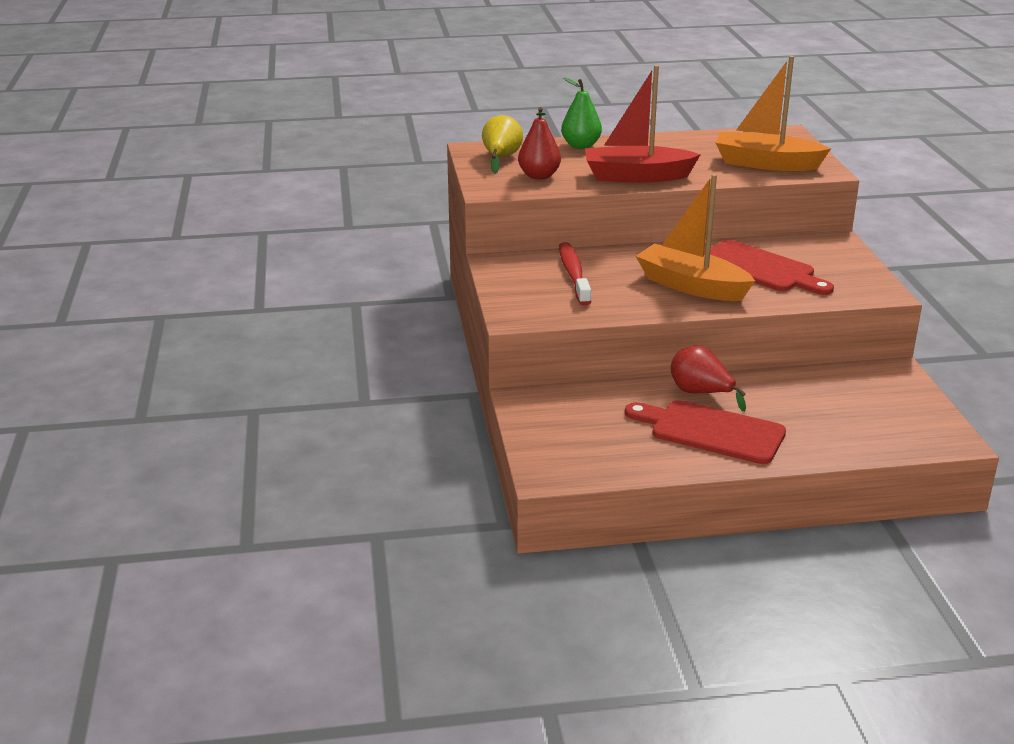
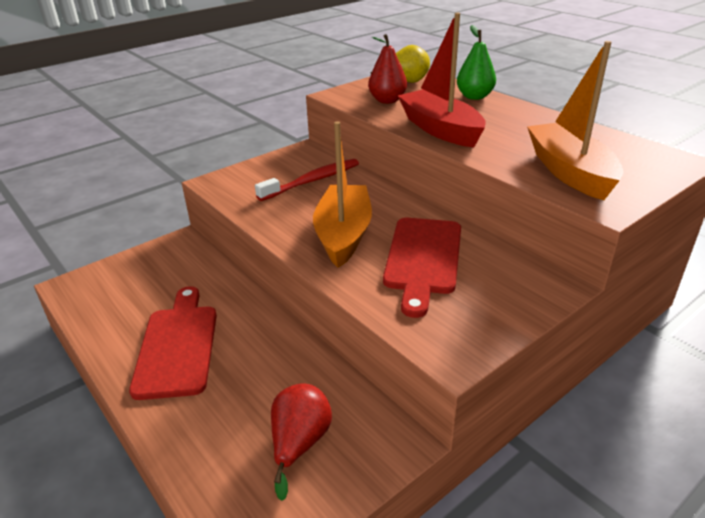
camera: 60 degrees right, 5 degrees up
(701, 393) = (244, 320): red pear -> red pear (300, 443)

